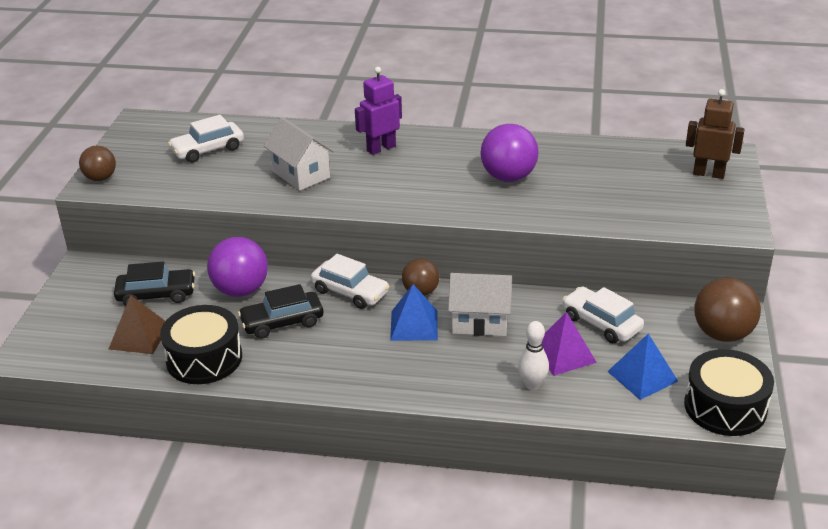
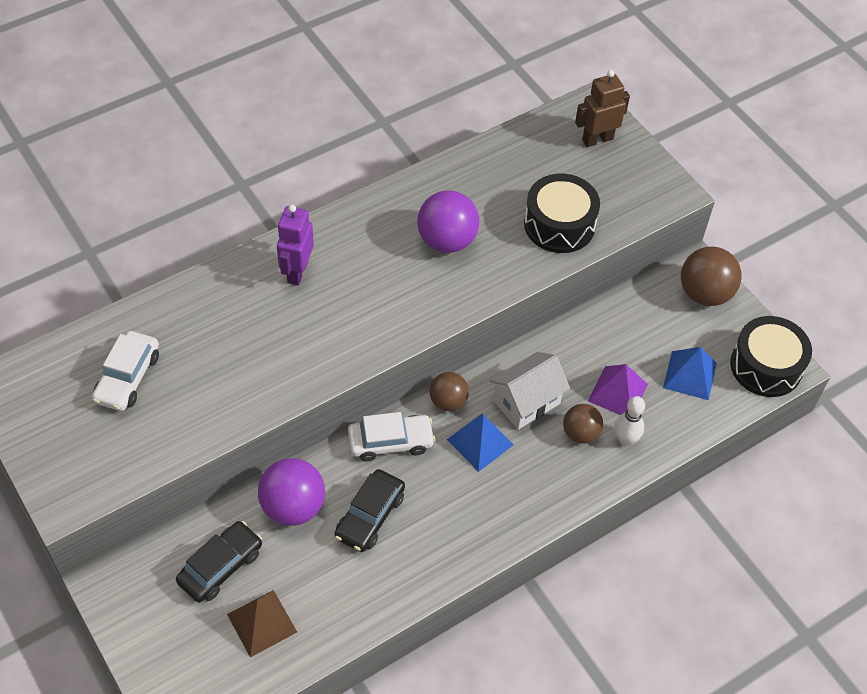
camera: 45 degrees left, 20 degrees up
(100, 178) = (60, 487): brown ball -> brown ball (580, 433)
(204, 358) = (348, 603): black drum -> black drum (559, 224)
(301, 174) = (260, 352): white house -> none
(601, 323) = (614, 340): white car -> none

